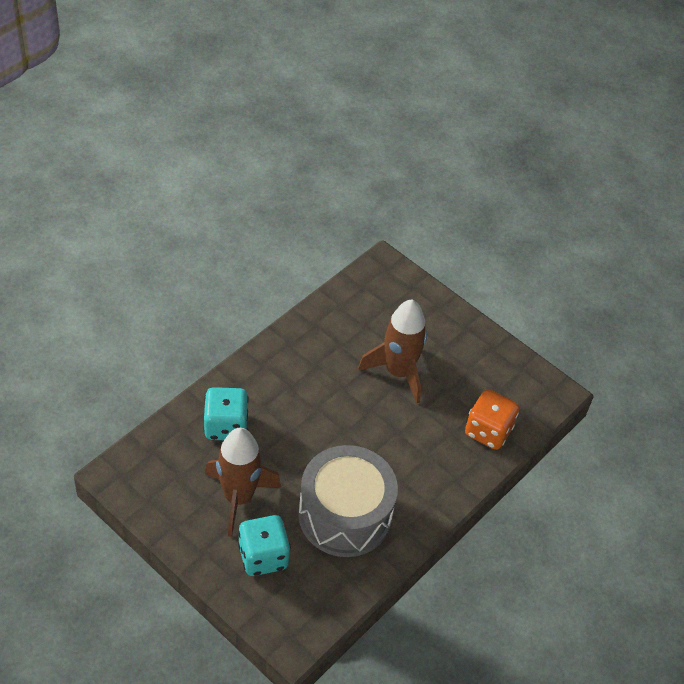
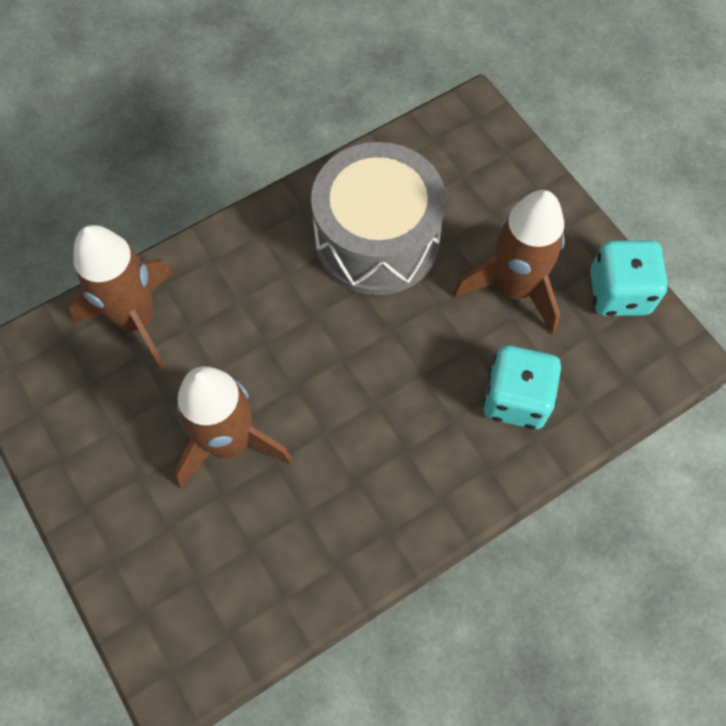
camera: 160 degrees left, 15 degrees up
(263, 556) = (494, 207): turquoise dice -> turquoise dice (619, 293)
(488, 431) = (136, 319): orange dice -> brown rocket

